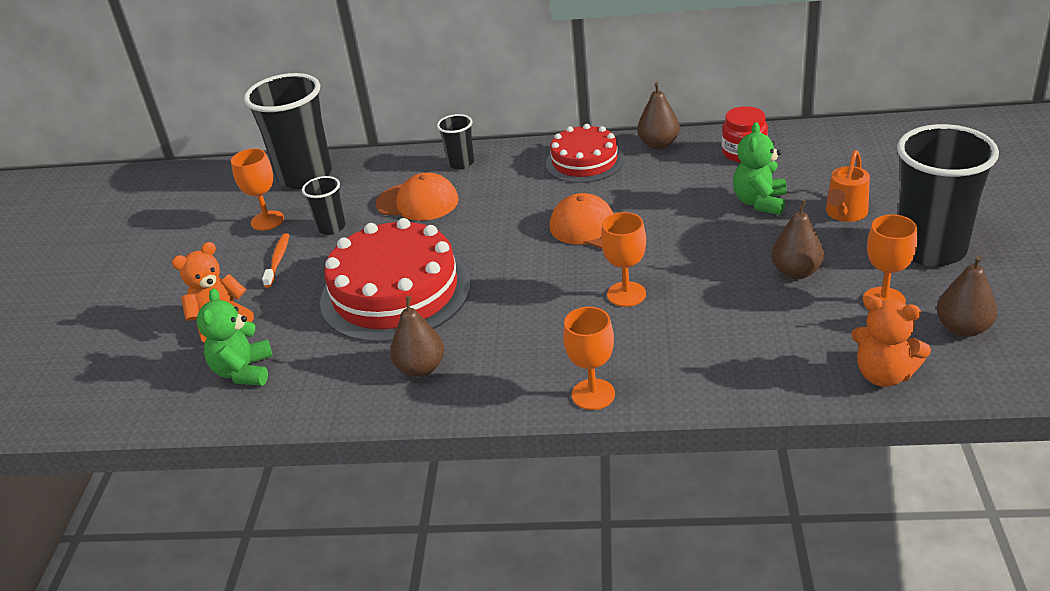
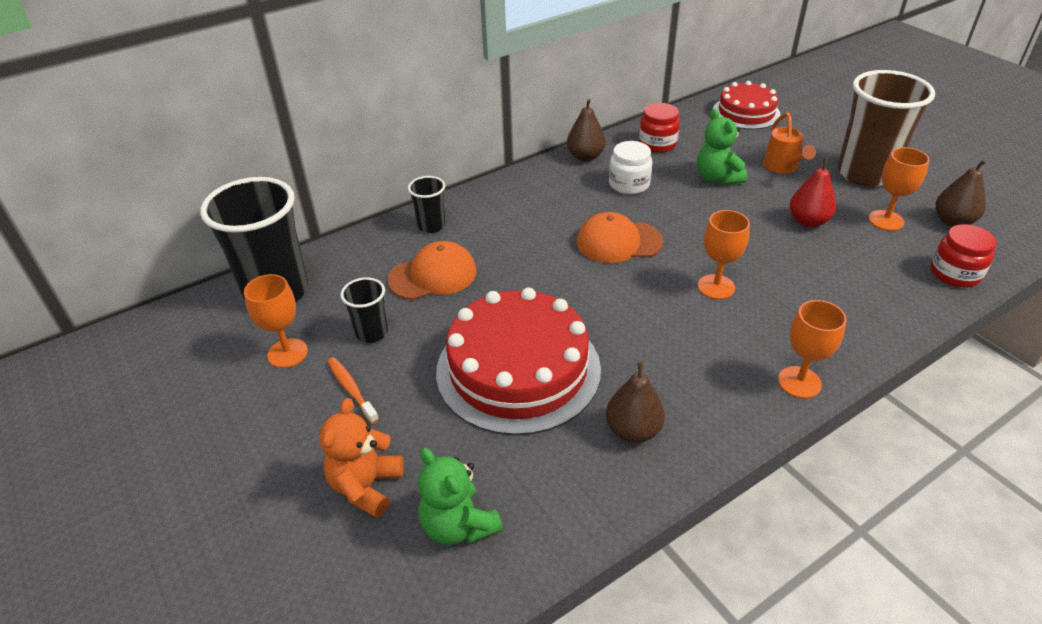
camera: 40 degrees left, 5 degrees up
(584, 161) = (542, 189): red cake -> red cake (746, 112)
(666, 181) = (629, 184): none -> white jar
(796, 272) = (808, 221): brown pear -> red pear
(884, 374) = (955, 273): orange teddy bear -> red jar
(930, 249) = (864, 174): black cup -> brown cup

